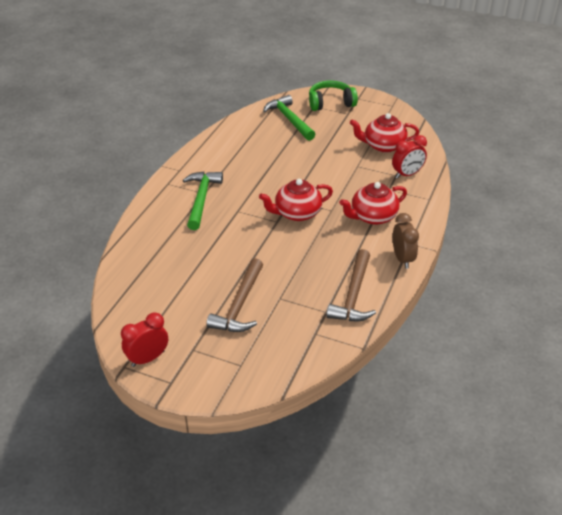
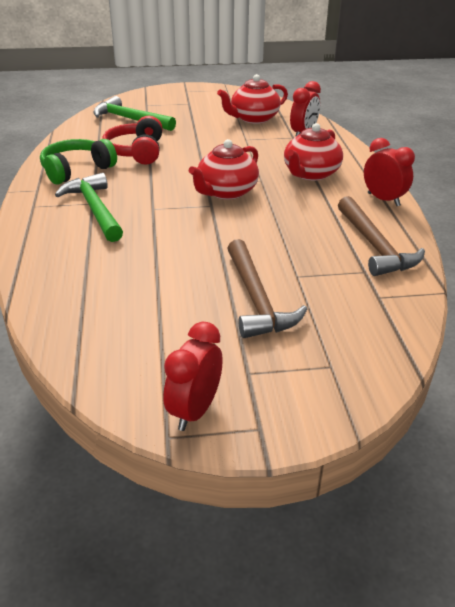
camera: 30 degrees left, 5 degrees down
(267, 155) = (136, 152): none -> red headphones
(330, 103) = (161, 99): green headphones -> green headphones (76, 170)
(402, 259) = (383, 199): brown clock -> red clock

